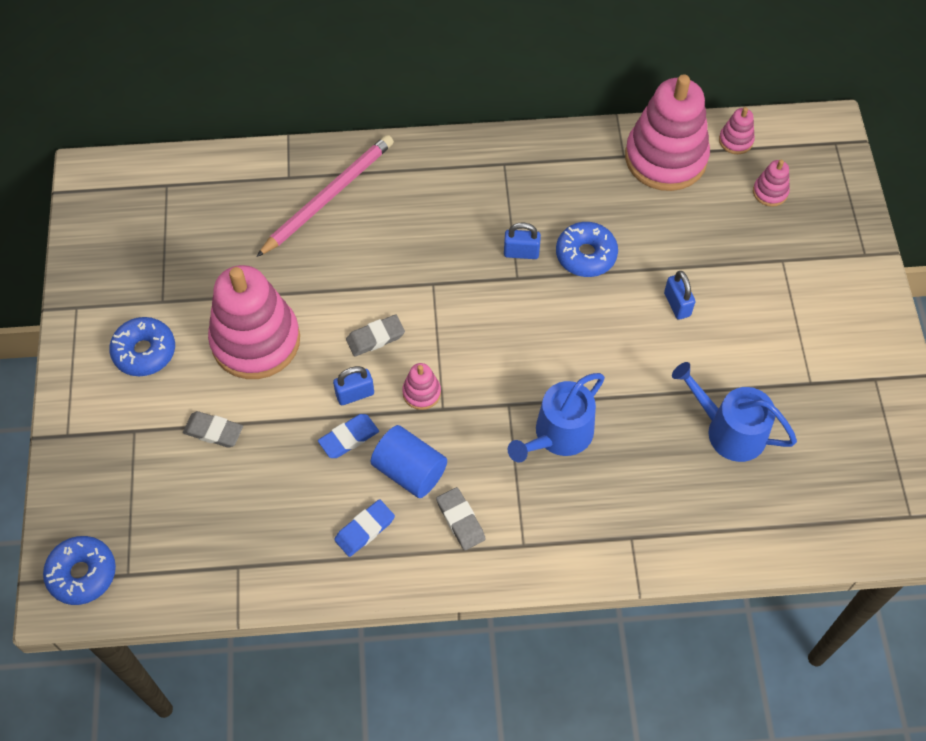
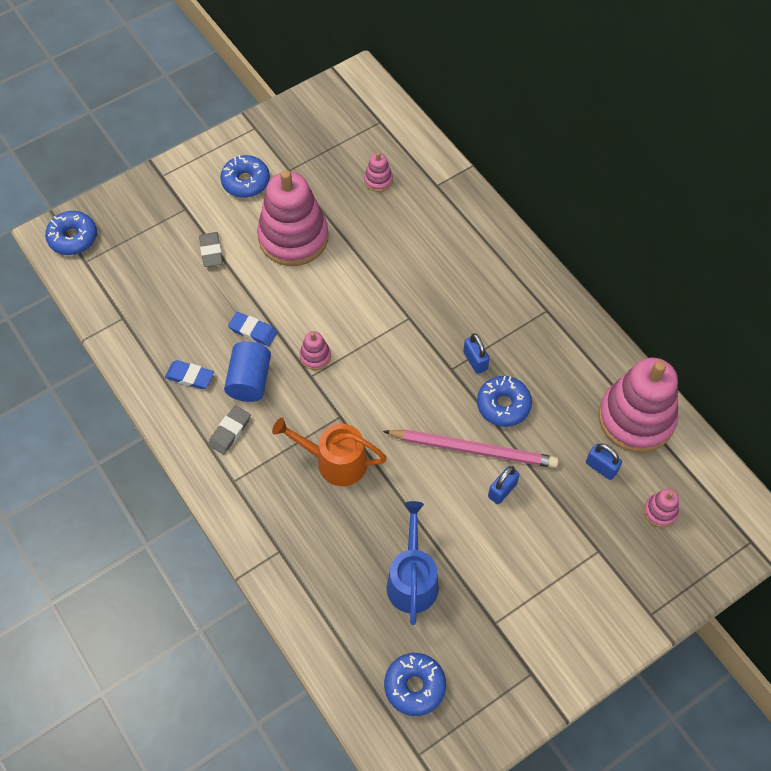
camera: 60 degrees right, 0 degrees up
(328, 196) = (437, 217): pink pencil -> pink pencil (473, 450)
(355, 394) = (289, 317): blue padlock -> blue padlock (601, 467)
(375, 338) = (341, 305): grey eraser -> none
(559, 435) = (335, 461): blue watering can -> orange watering can
(735, 141) = (693, 462): pink stacking toy -> pink stacking toy (378, 180)
(840, 484) = (414, 686): none -> blue donut

